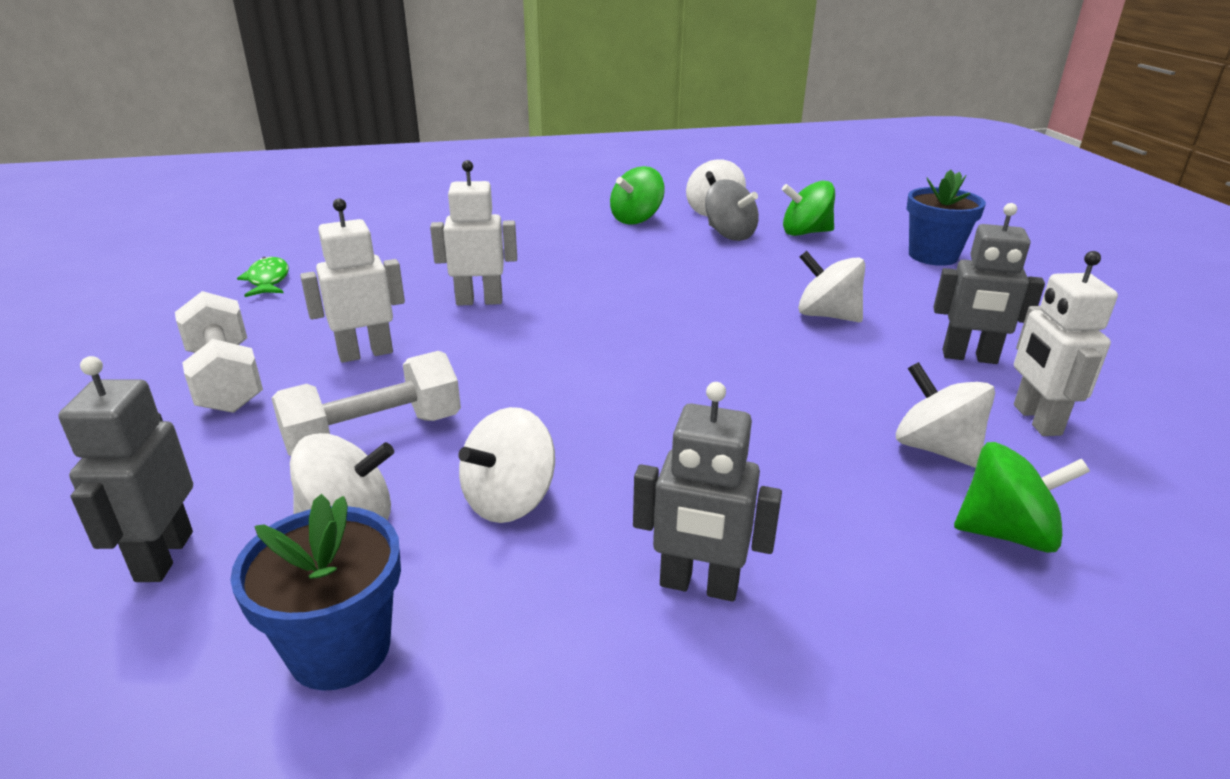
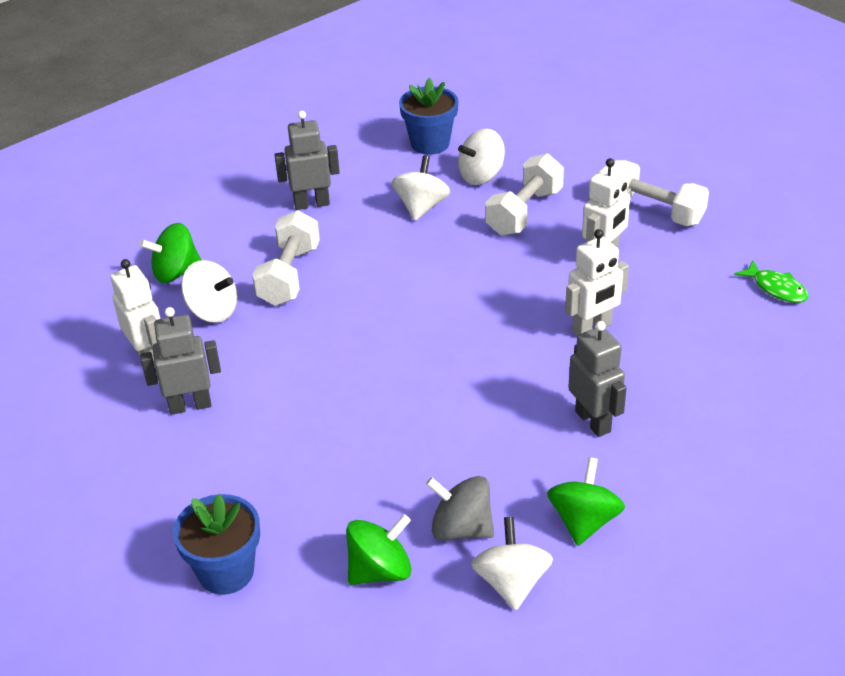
camera: 155 degrees right, 10 degrees up
(163, 556) = (536, 142): grey robot -> grey robot (593, 421)
(798, 462) = (289, 275): none -> white dumbbell
(827, 315) = (310, 417): white spinning top -> none

